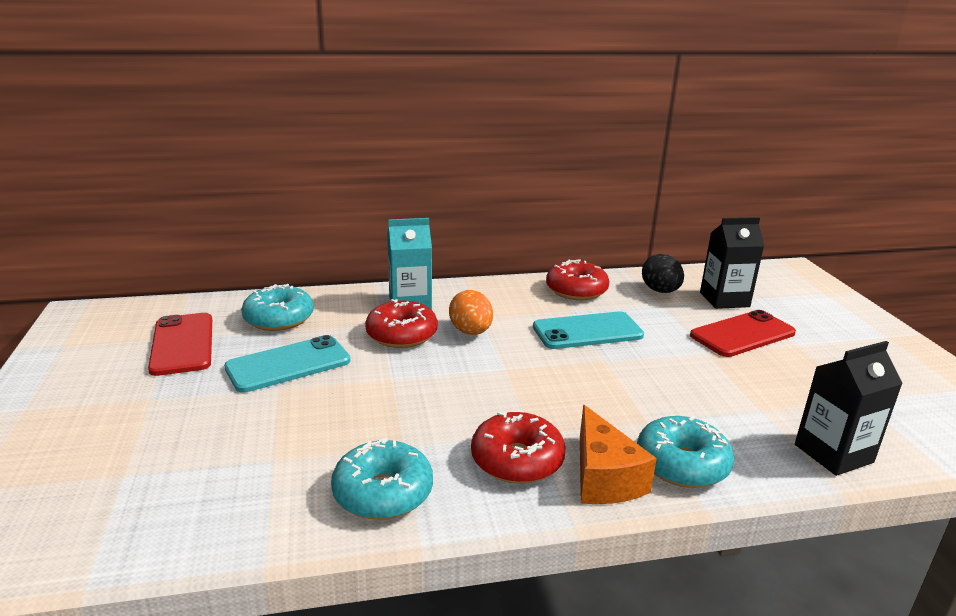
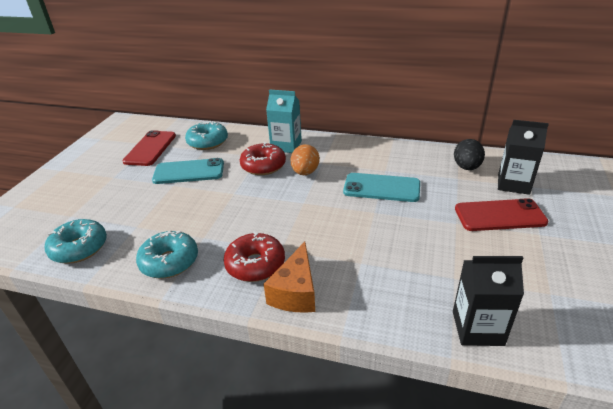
camera: 30 degrees right, 10 degrees up
(576, 290) = (403, 155): red donut -> none
(682, 464) = (354, 299): turquoise donut -> turquoise donut (79, 248)

